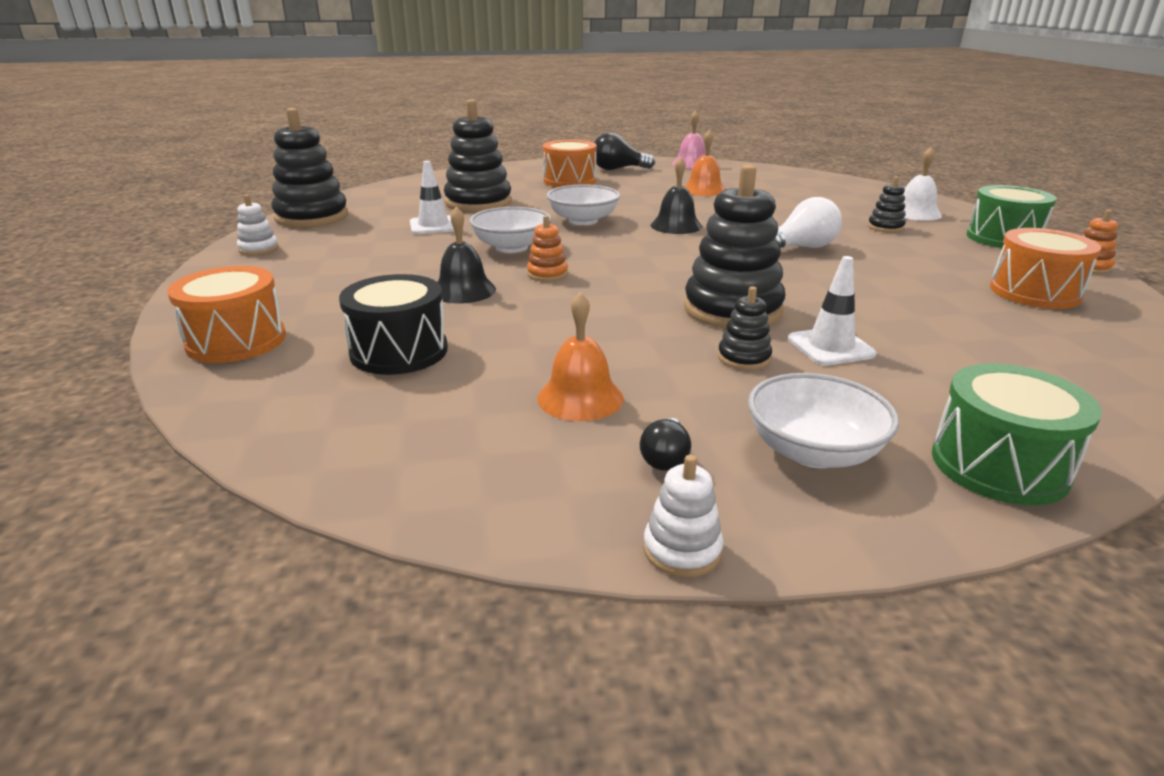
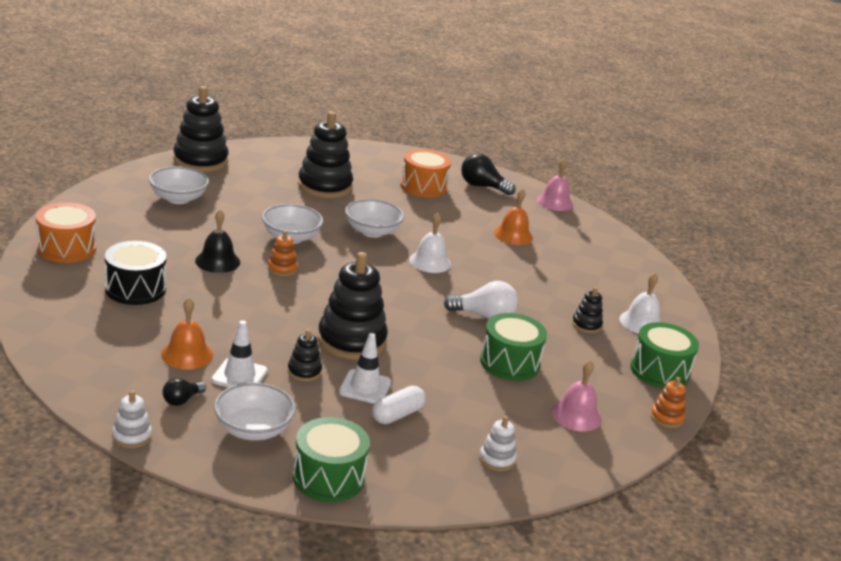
camera: 25 degrees right, 0 degrees up
(258, 249) = (141, 180): white stacking toy -> white stacking toy (497, 459)
(330, 252) = (178, 198): none -> white bowl
(433, 226) = (266, 198): white traffic cone -> white traffic cone (239, 376)
(676, 226) = (430, 262): black bell -> white bell
(897, 274) = (509, 363): none -> green drum
(912, 359) = (397, 415): none -> white capsule
(1034, 292) = (576, 415): orange drum -> pink bell

